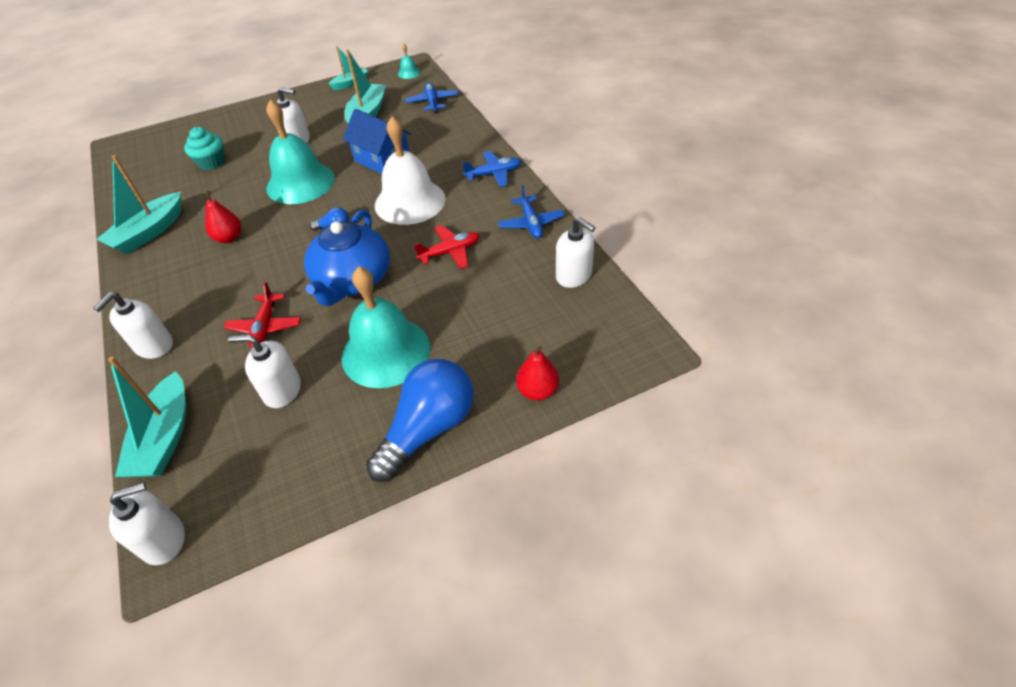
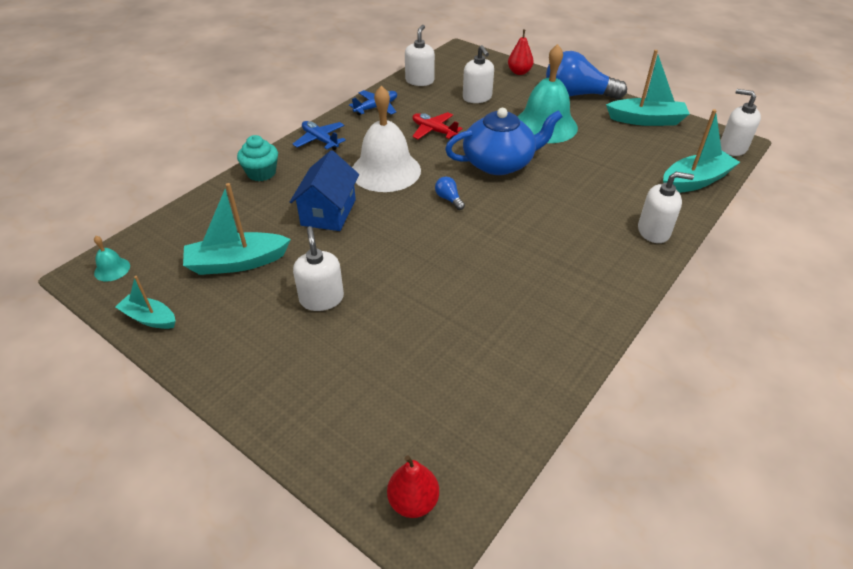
camera: 120 degrees left, 5 degrees down
(149, 232) = (557, 331): turquoise boat -> turquoise boat (646, 120)
(212, 162) = (406, 360): turquoise cupcake -> turquoise cupcake (261, 173)
(229, 238) = (513, 260): red pear -> red pear (413, 501)
(265, 326) = (579, 184): red plane -> none
(282, 390) = (613, 152): white soap dispenser -> white soap dispenser (477, 98)
(300, 183) = (399, 254): turquoise bell -> none
(432, 102) = (193, 220): blue plane -> none

